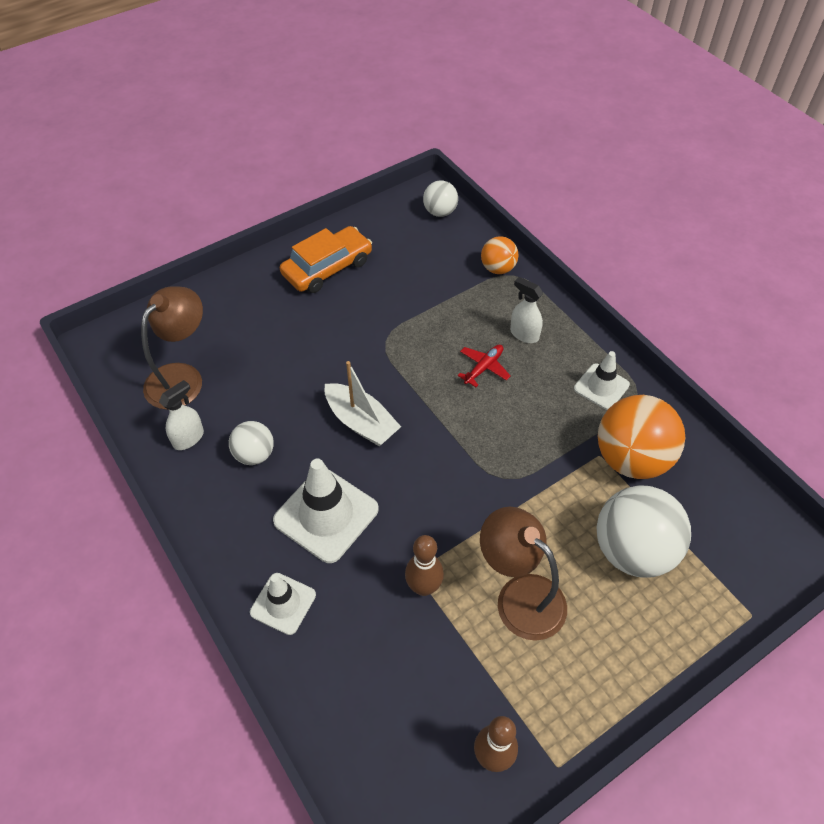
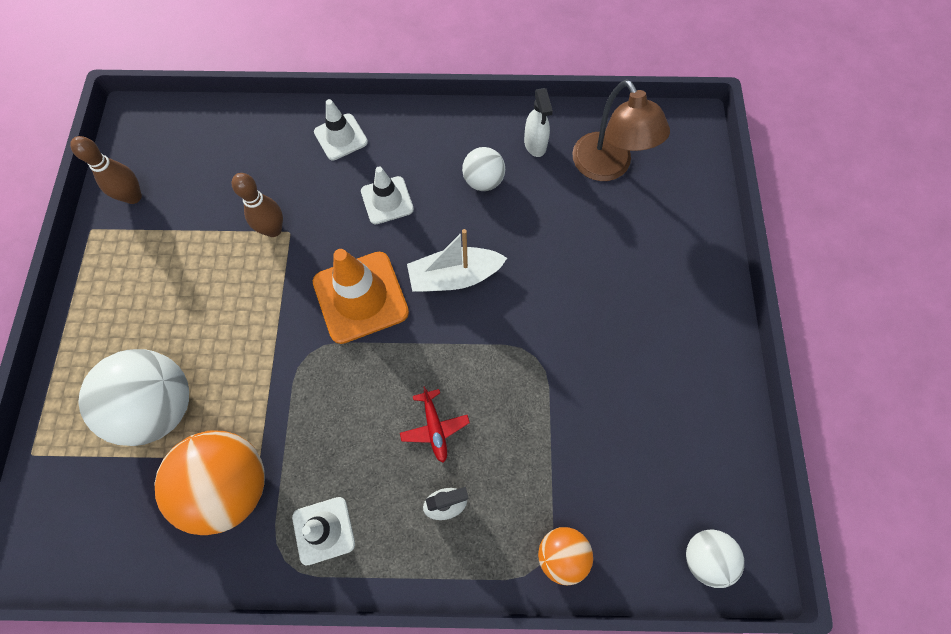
camera: 125 degrees right, 15 degrees up
(326, 515) = (387, 200): white traffic cone -> white traffic cone, size x0.60
(327, 268) = (678, 363): orange car -> none
(429, 474) = (360, 297): none -> orange traffic cone
(519, 596) = (208, 290): brown lamp -> none

